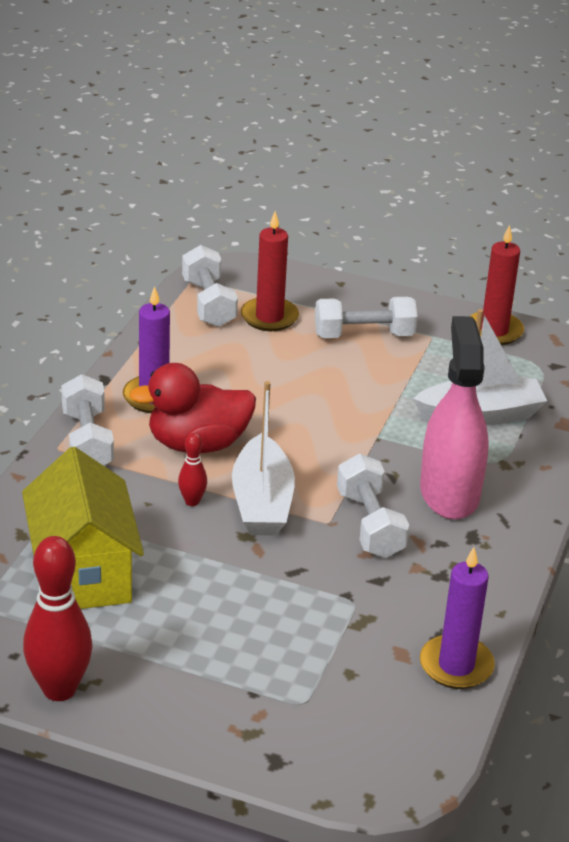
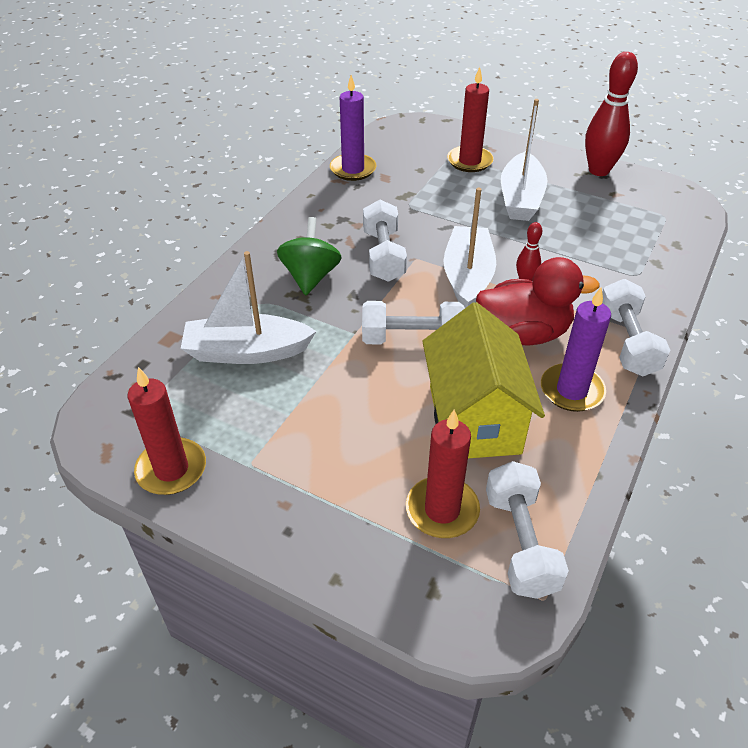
camera: 170 degrees left, 10 degrees up
(83, 573) = (601, 233): yellow house -> yellow house (474, 419)
(191, 624) = (520, 198): none -> white boat
(272, 696) = (469, 161): none -> red candle
(364, 335) = (331, 470): white dumbbell -> white dumbbell (412, 339)
(449, 493) = (310, 277): pink spray bottle -> green spinning top

